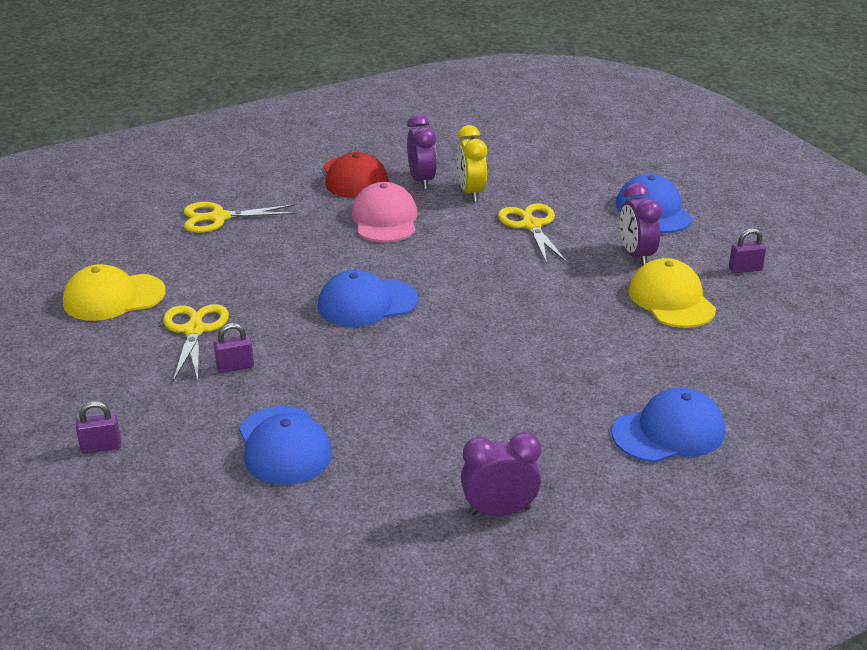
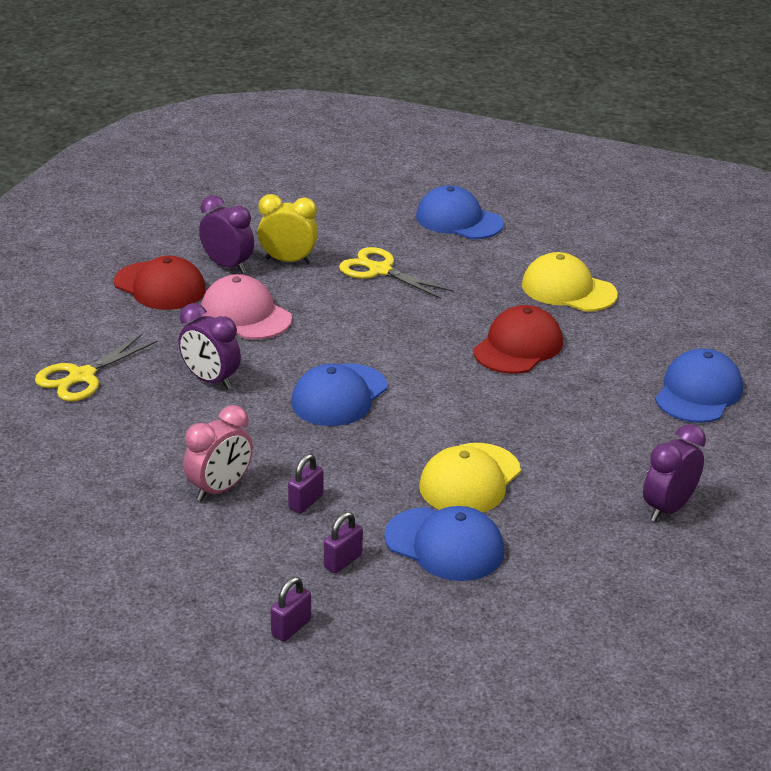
camera: 40 degrees left, 0 degrees up
(113, 297) = (92, 496): yellow cap -> yellow cap (470, 480)
(194, 330) = (220, 489): yellow scissors -> pink clock
(471, 193) = (288, 261): yellow clock -> yellow clock turned 150 degrees clockwise
(560, 326) = (518, 347): none -> red cap
(636, 255) = (496, 264): purple clock -> purple clock (210, 380)
(745, 269) = (587, 243): purple padlock -> purple padlock (343, 561)

